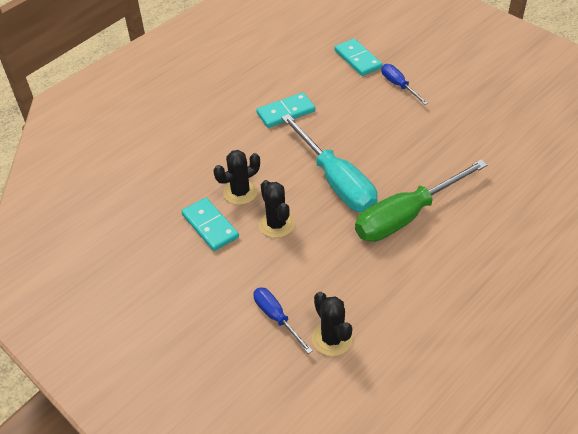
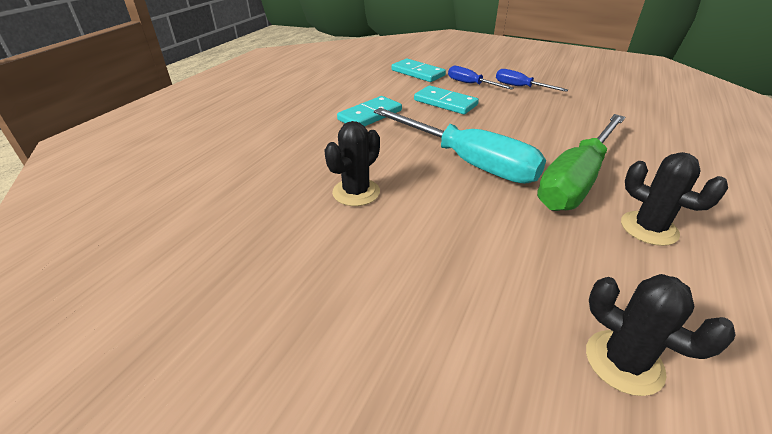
camera: 20 degrees left, 10 degrees down
(210, 226) = (332, 238): turquoise domino -> turquoise domino (445, 103)
(276, 224) = (425, 218): black cactus -> black cactus (649, 228)
(276, 317) = (510, 350): blue screwdriver -> blue screwdriver (520, 87)

